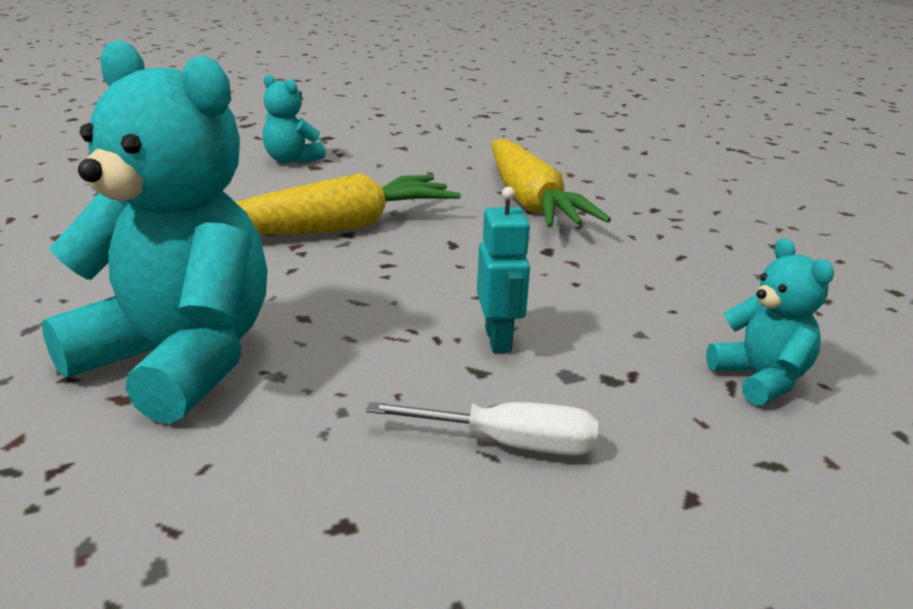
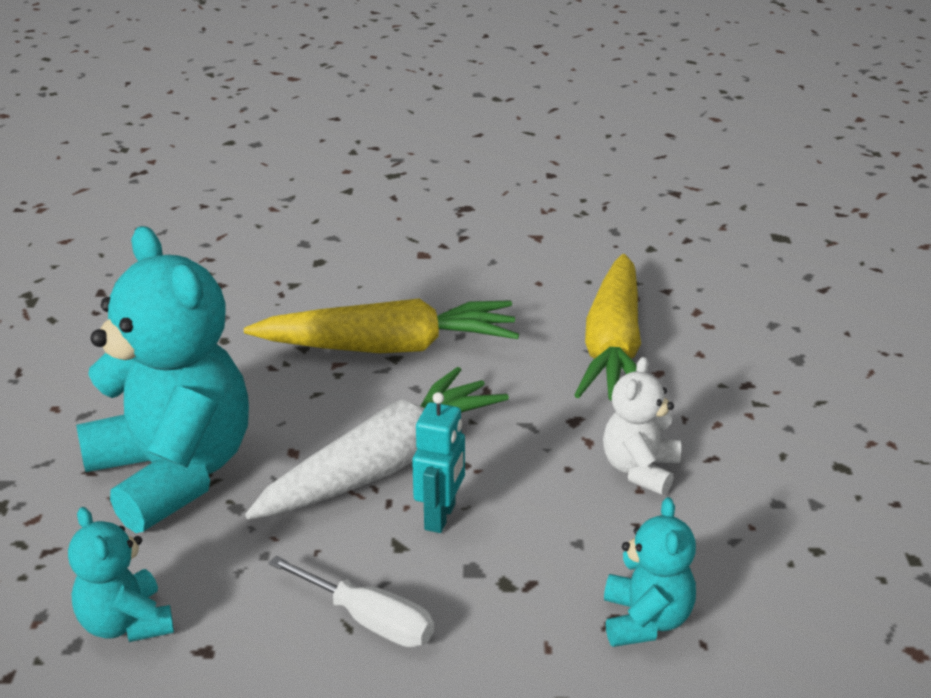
camera: 25 degrees right, 5 degrees up
(291, 160) = (406, 240): turquoise teddy bear -> turquoise teddy bear (126, 624)
(406, 311) = (383, 465): none -> white carrot
(635, 274) = (640, 470): none -> white teddy bear

